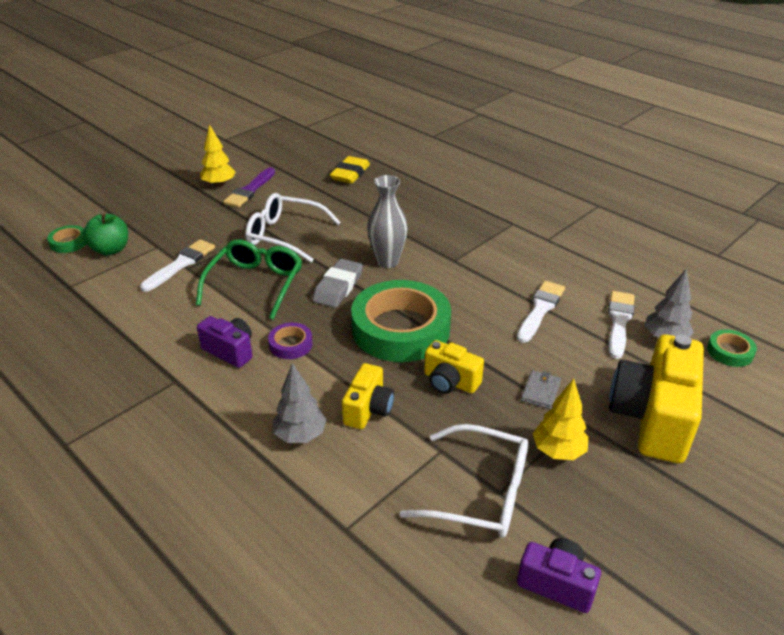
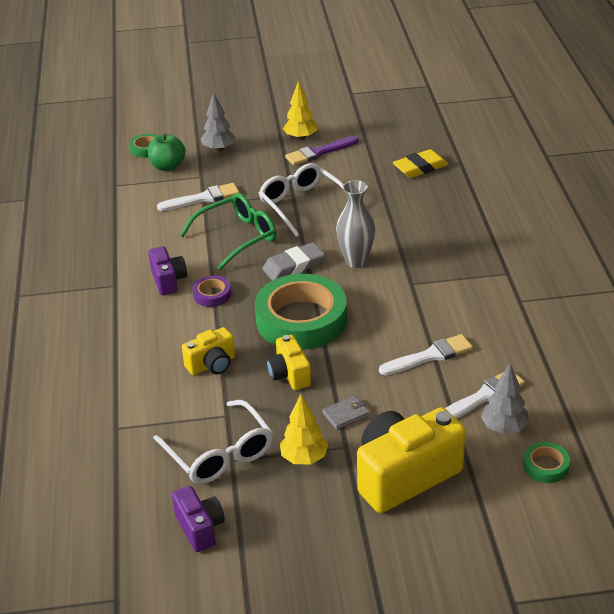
camera: 40 degrees right, 0 degrees up
(300, 435) = (151, 359): grey tree -> grey tree (219, 149)

